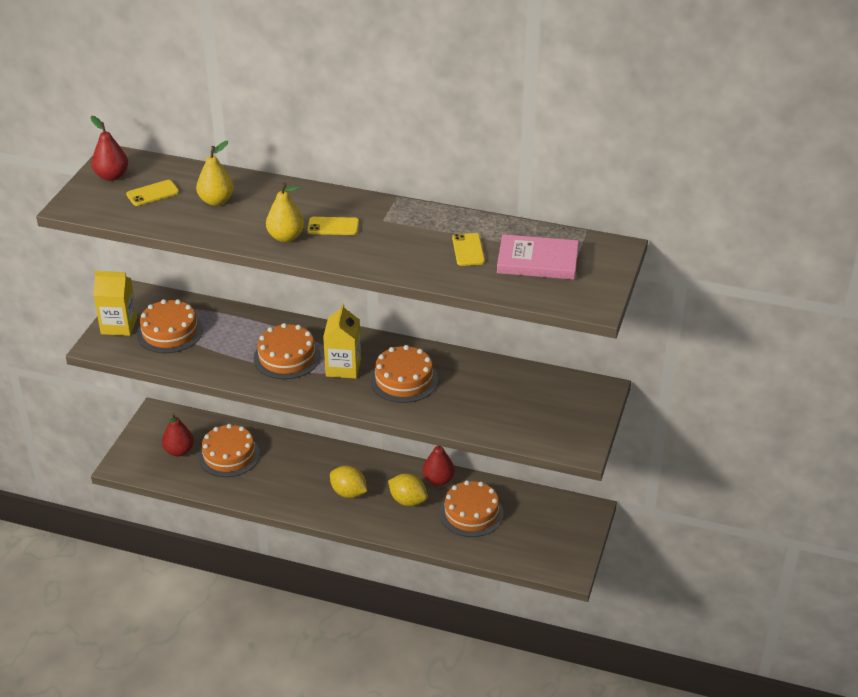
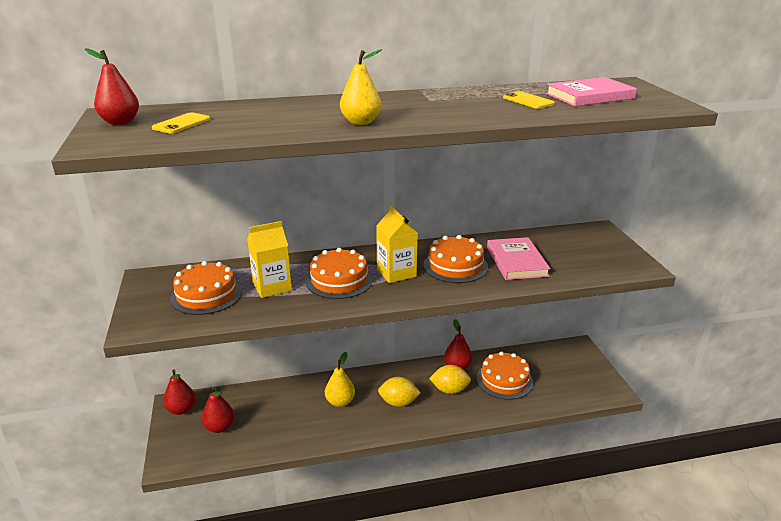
camera: 30 degrees left, 10 degrees down
(119, 325) = (147, 305): yellow carton -> yellow carton (272, 287)
(159, 421) = (181, 409): none -> red pear
(216, 201) = (257, 116): yellow pear -> yellow pear (340, 402)
(229, 455) = (270, 413): orange cake -> none
(333, 226) = (394, 110): yellow phone -> none
(466, 396) = (517, 261): none -> pink book

